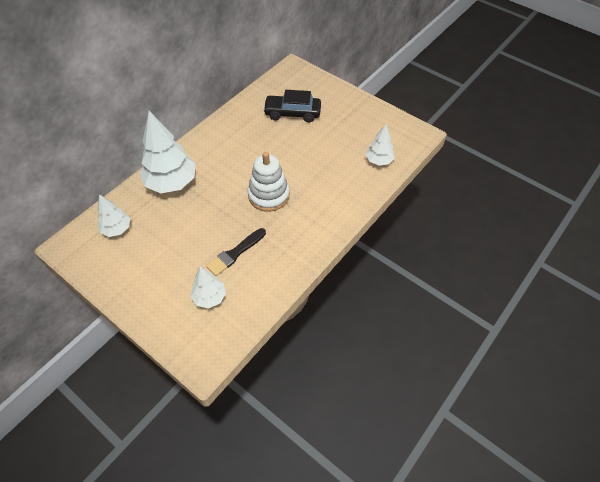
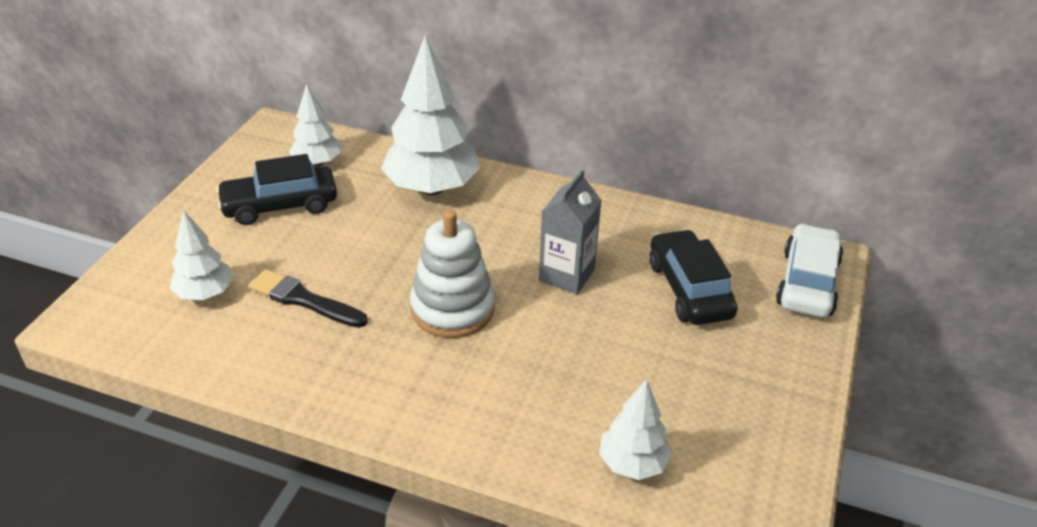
camera: 70 degrees right, 15 degrees down
(148, 253) = (280, 205): none -> black car
(264, 149) = (566, 275): none -> grey carton
(304, 78) = (807, 283): none -> white car

